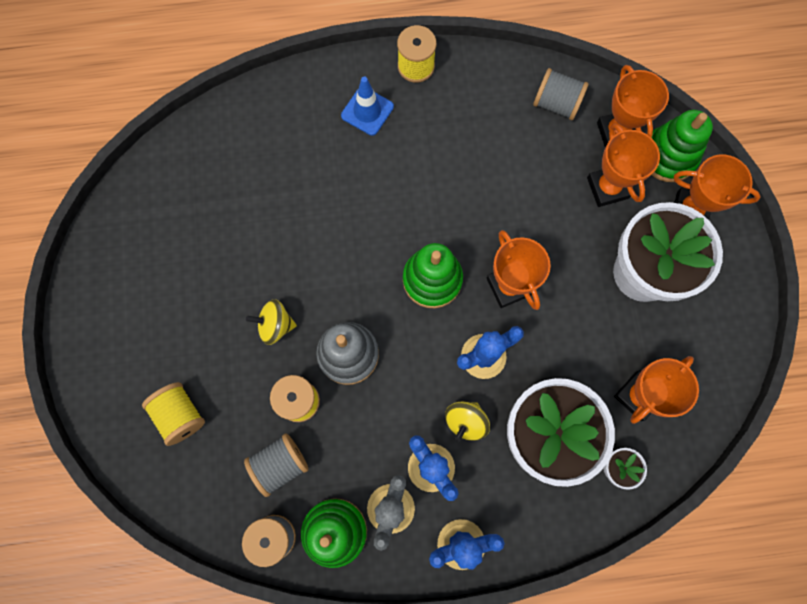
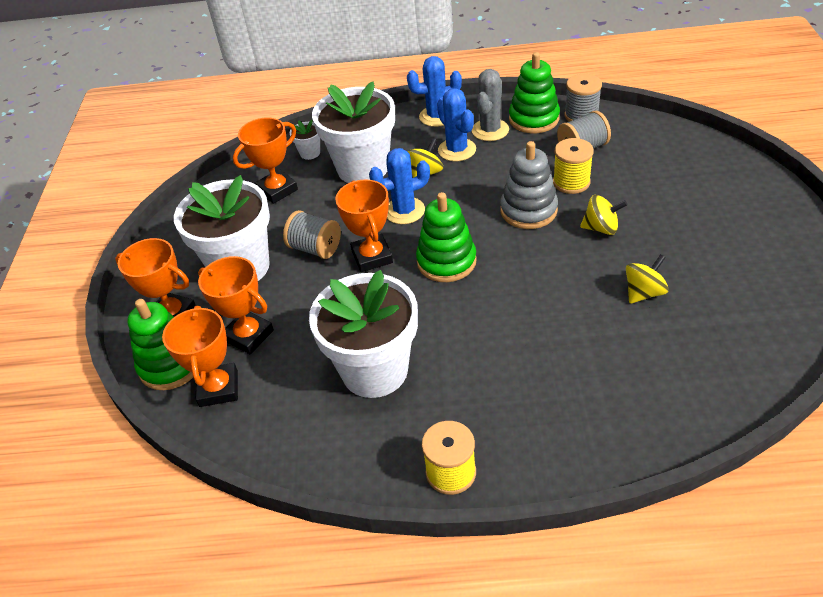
camera: 170 degrees left, 30 degrees down
(180, 415) = (677, 172): yellow spool -> none
(248, 238) = (643, 292): none -> yellow spinning top
(367, 111) = (516, 417): blue traffic cone -> none
(485, 152) = (374, 370): none -> white flower pot
(556, 104) = (279, 422): grey spool -> grey spool (315, 248)
(607, 188) = (248, 335): orange trophy -> orange trophy turned 45 degrees counterclockwise

